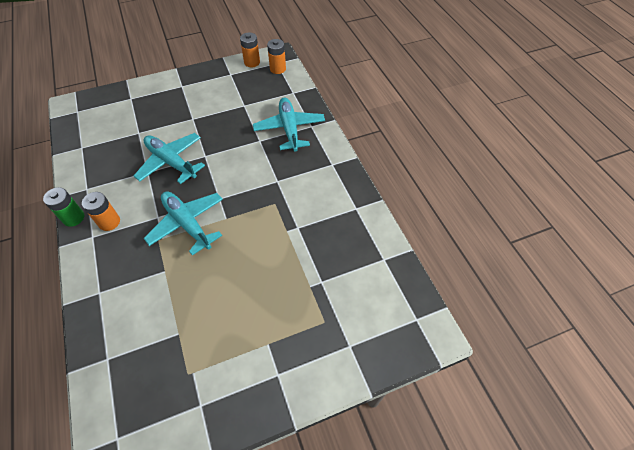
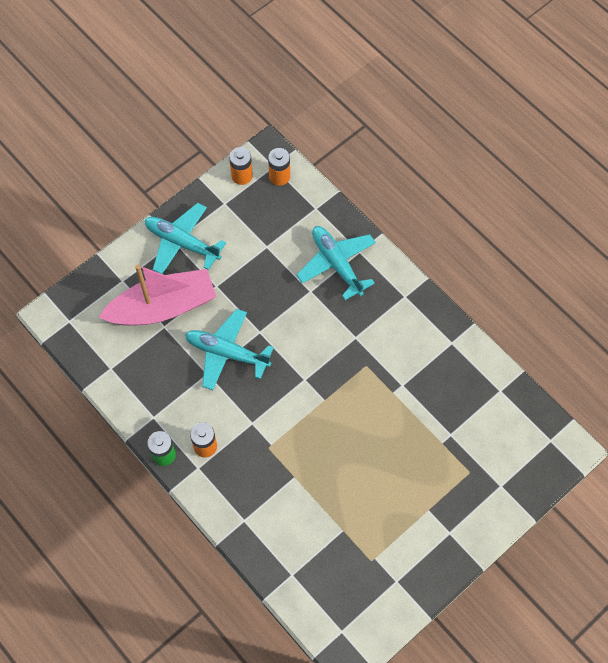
camera: 20 degrees left, 10 degrees up
(146, 121) = (163, 307): none -> pink boat
(187, 224) = (288, 420): turquoise plane -> turquoise plane (182, 243)

